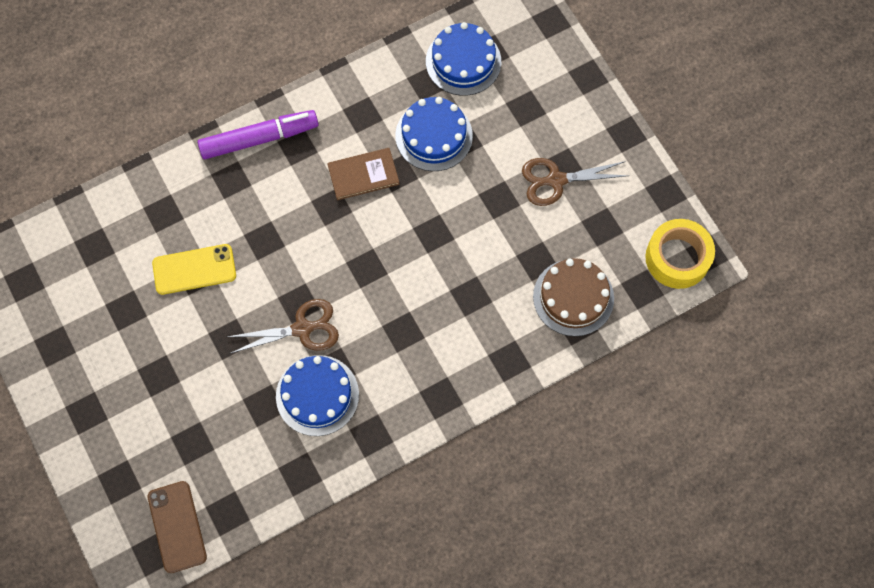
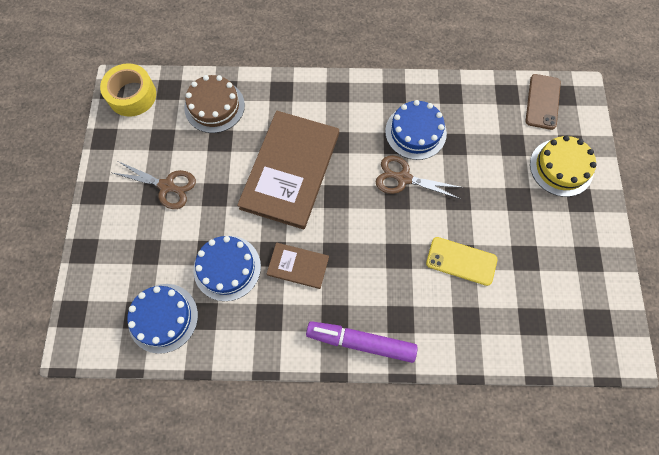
camera: 150 degrees left, 0 degrees up
(122, 443) = (561, 167): none -> yellow cake
(435, 269) = (290, 170): none -> brown book

